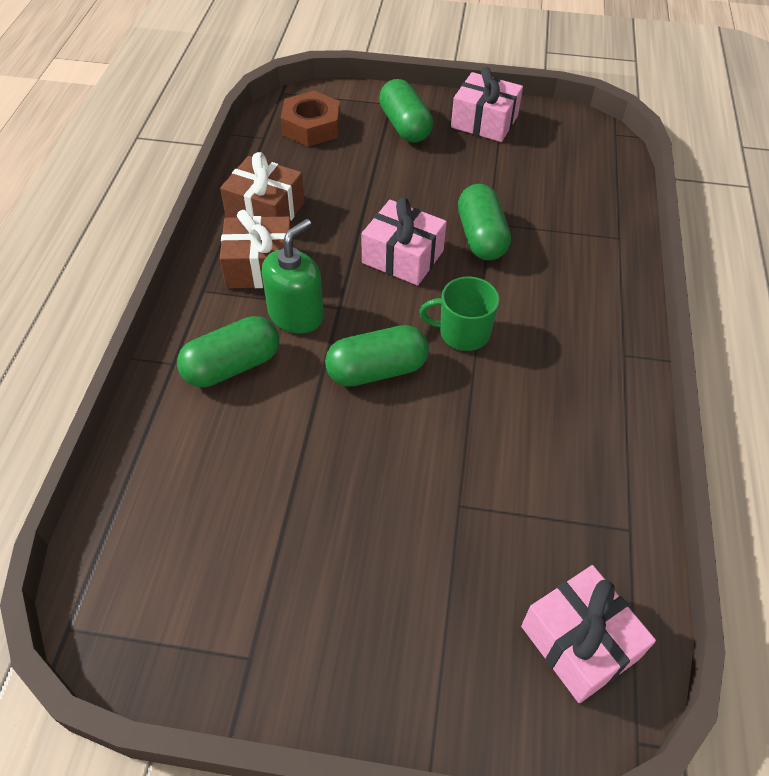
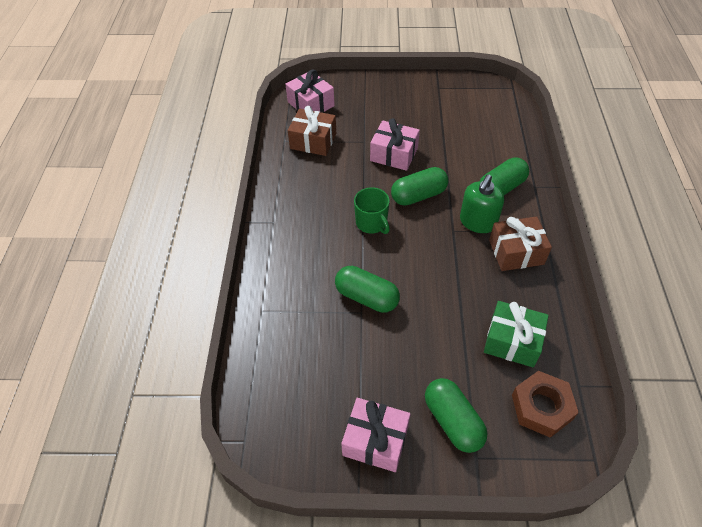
camera: 175 degrees right, 0 degrees up
(265, 210) = (536, 301): brown gift -> brown gift (313, 141)
(315, 177) = (512, 341): none -> green gift
(402, 257) = (421, 273): pink gift -> pink gift (394, 154)
(463, 333) = (372, 223): green mug -> green mug turned 60 degrees clockwise
(481, 237) = (366, 297): green capsule -> green capsule turned 45 degrees counterclockwise

